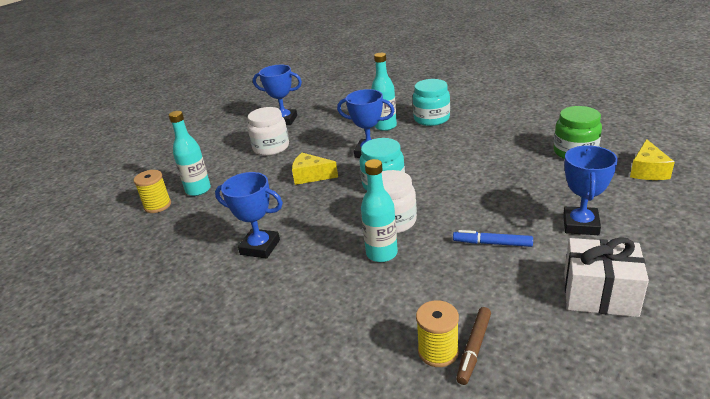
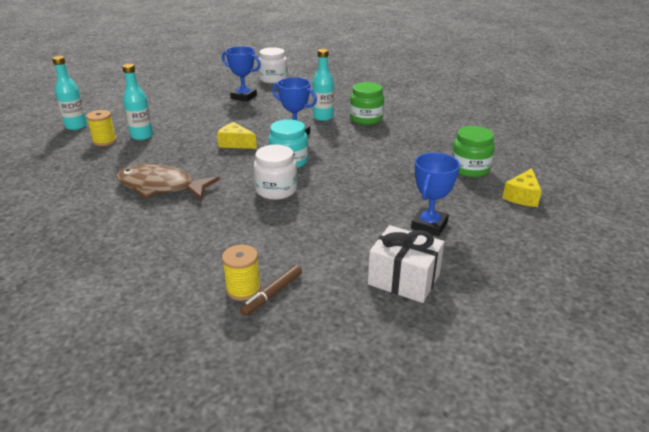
camera: 10 degrees right, 0 degrees up
(260, 247) = (160, 187): blue trophy -> brown fish
(271, 148) = (219, 116): white jar -> white jar (273, 79)
(381, 253) = (250, 211): turquoise bottle -> turquoise bottle (76, 126)
(431, 119) = (366, 119): turquoise jar -> green jar
(492, 243) = (344, 223): blue marker -> none

